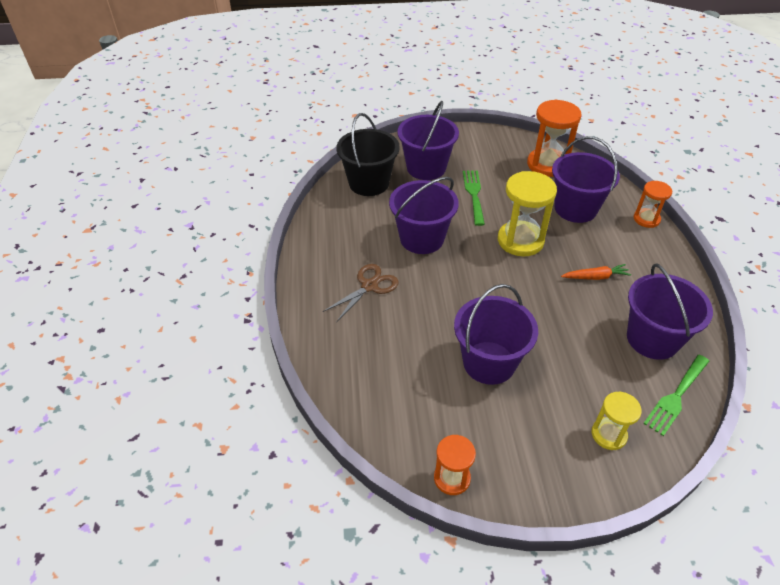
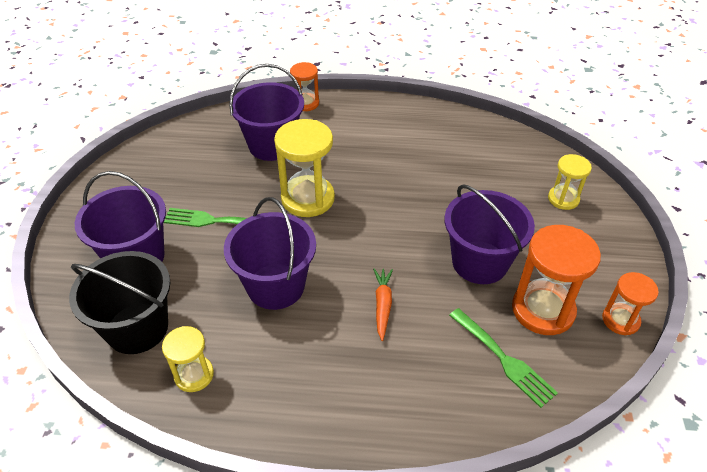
camera: 80 degrees left, 0 degrees up
(339, 215) = (194, 375): none -> yellow hourglass
(369, 286) = (347, 355): brown scissors -> none
(547, 164) = (188, 147): orange hourglass -> orange hourglass (543, 310)
(595, 277) = (376, 157): orange carrot -> orange carrot (382, 305)
(652, 339) = (459, 144): purple bucket -> none
(676, 396) = (522, 149): green fork -> green fork (504, 359)

